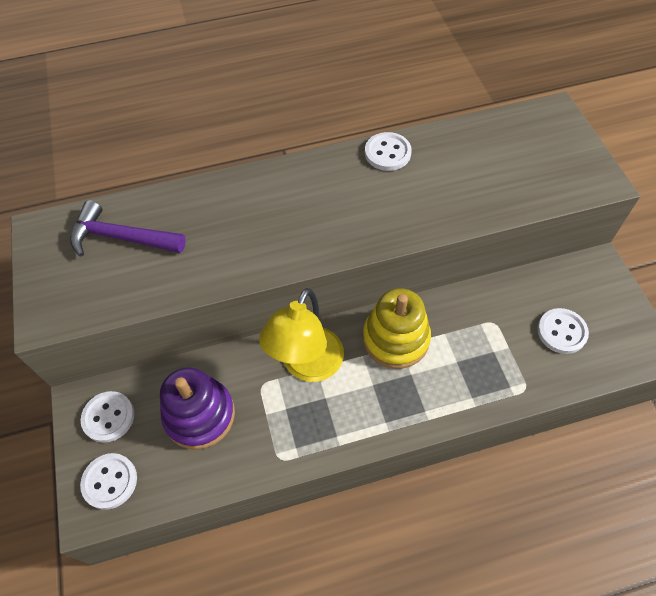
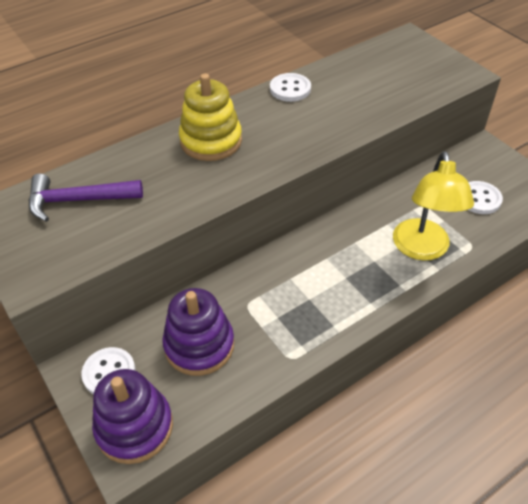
camera: 20 degrees left, 10 degrees down
(110, 481) = (134, 427): white button -> purple stacking toy
(307, 366) = (281, 279): yellow lamp -> yellow lamp (422, 249)
(395, 339) = (348, 238): yellow stacking toy -> yellow stacking toy (211, 141)

